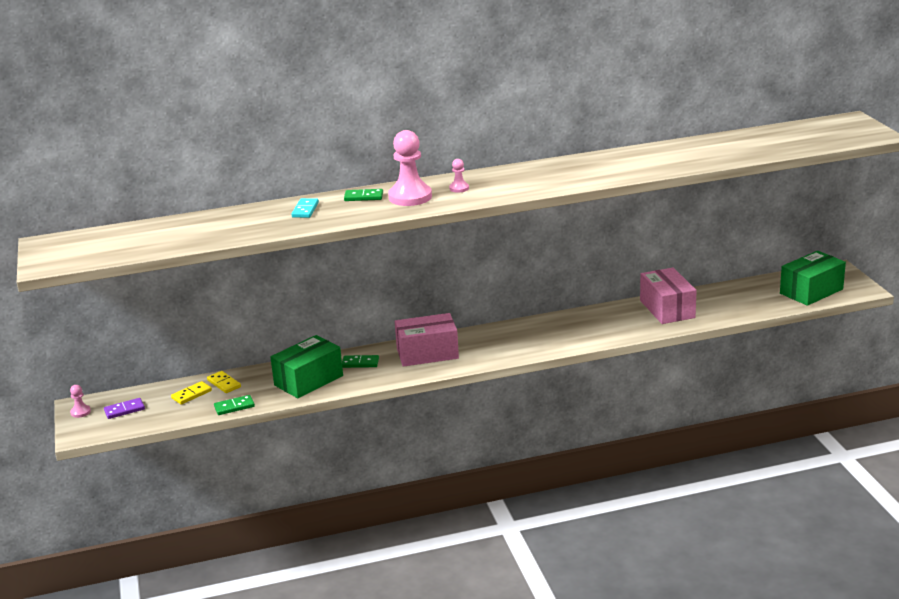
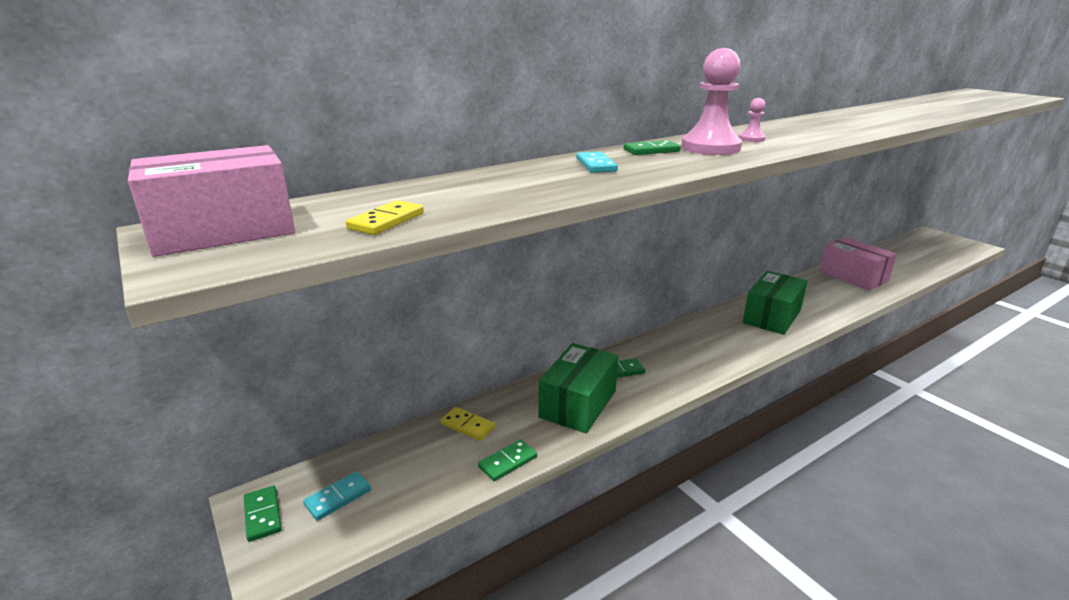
camera: 20 degrees left, 0 degrees up
(80, 412) = (263, 515): pink pawn -> green domino
(124, 410) = (338, 497): purple domino -> turquoise domino
(191, 394) = (431, 451): yellow domino -> yellow domino (386, 221)
(427, 353) = (684, 349): pink box -> pink box (223, 231)
(811, 291) = (941, 251): green box -> green box (772, 316)

